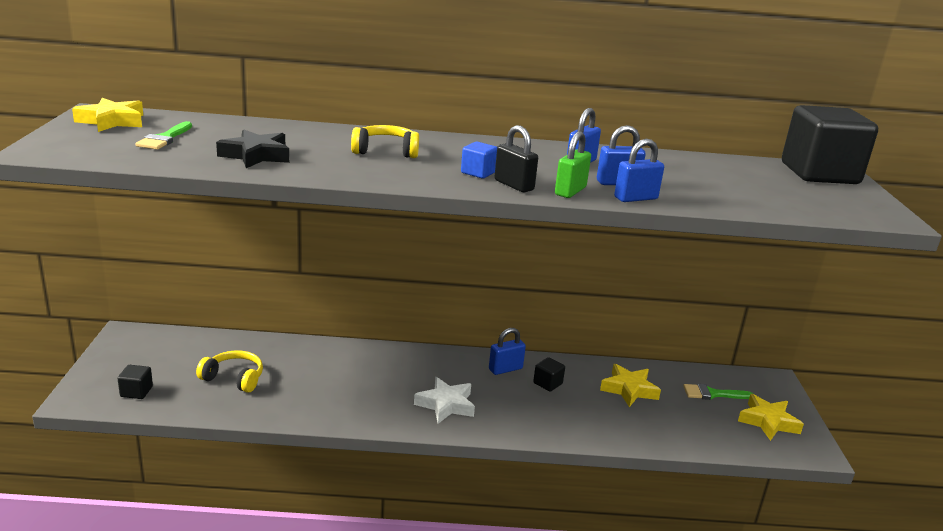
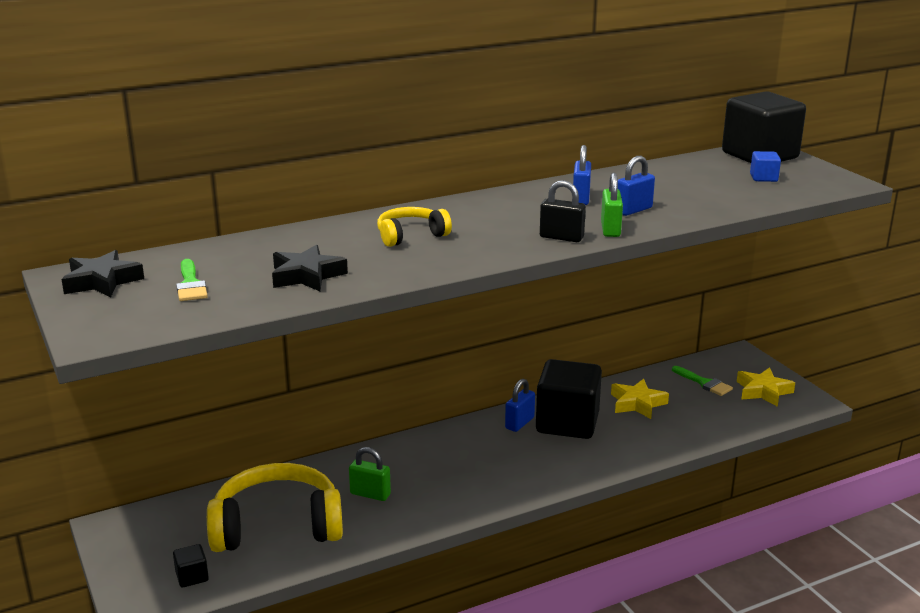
camera: 25 degrees left, 0 degrees up
(112, 121) = (102, 281): yellow star -> black star
(234, 378) = (277, 526): yellow headphones -> yellow headphones, size x1.94
(327, 380) = (370, 494): none -> green padlock
(446, 405) = (500, 474): white star -> none
(478, 173) = (517, 234): blue cube -> blue cube (763, 178)
(547, 383) = (567, 423): black cube -> black cube, size x2.45
(636, 198) = (665, 221): blue padlock -> none
(712, 394) = (704, 383): green brush -> green brush turned 105 degrees counterclockwise

